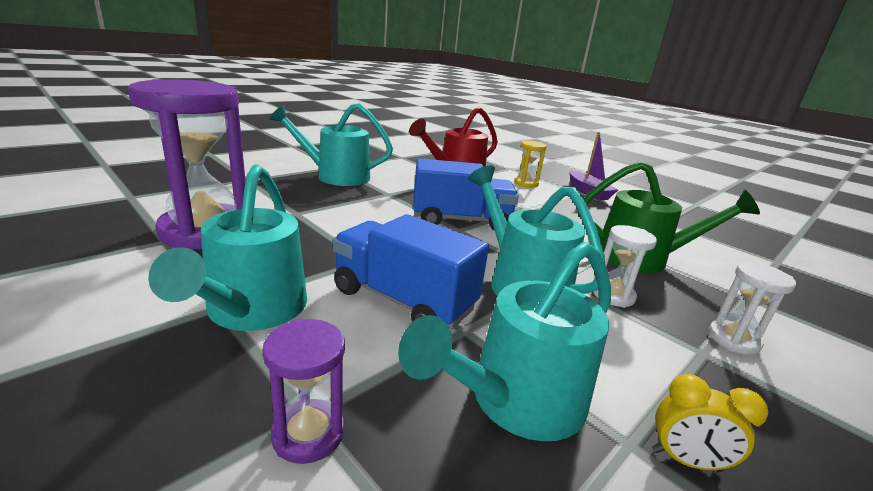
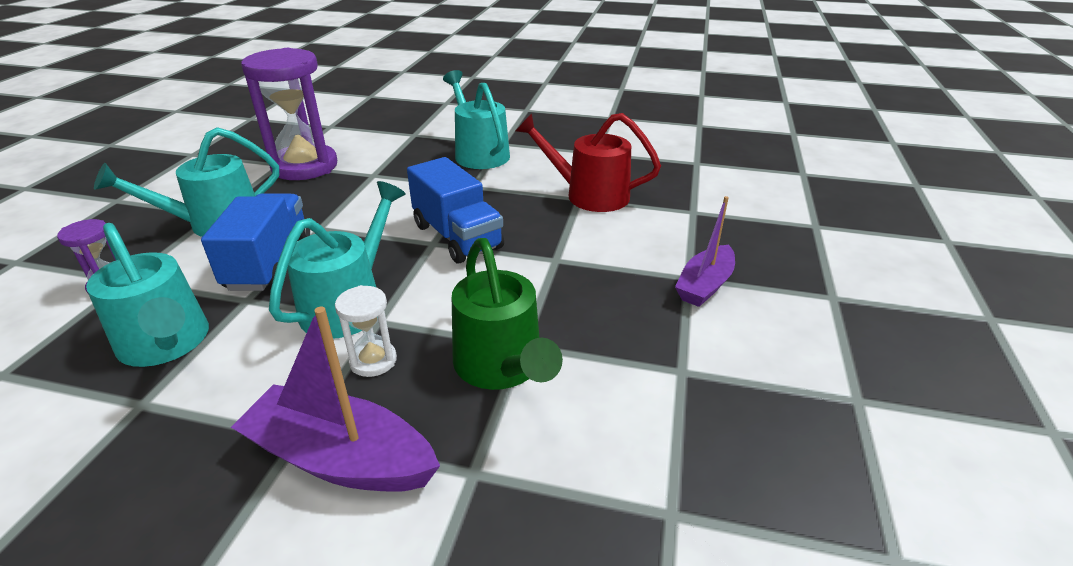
camera: 60 degrees right, 10 degrees up
(516, 402) = (167, 344): turquoise watering can -> turquoise watering can turned 150 degrees counterclockwise
(526, 183) = (648, 237): yellow hourglass -> none
(685, 460) = (131, 434): yellow clock -> none
(733, 340) = (341, 458): white hourglass -> purple boat

